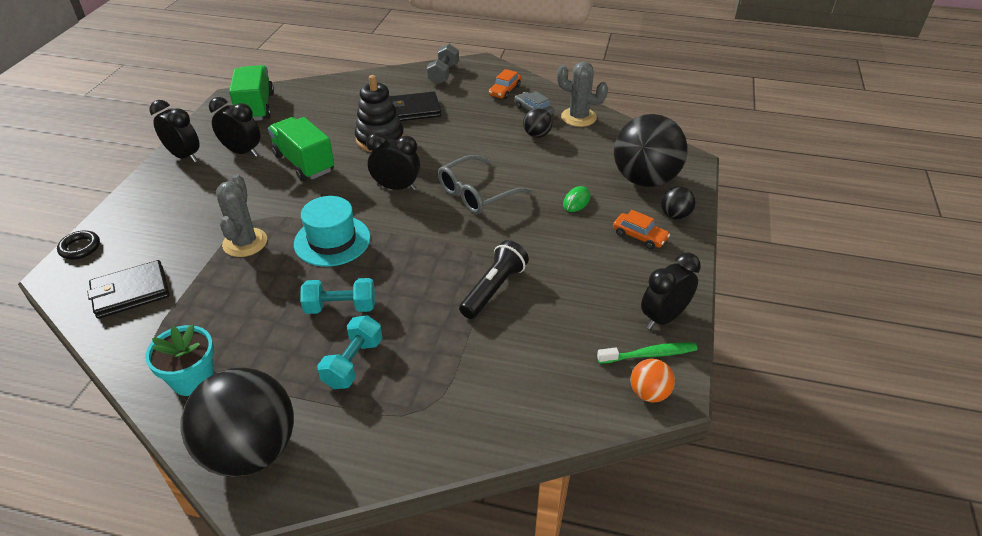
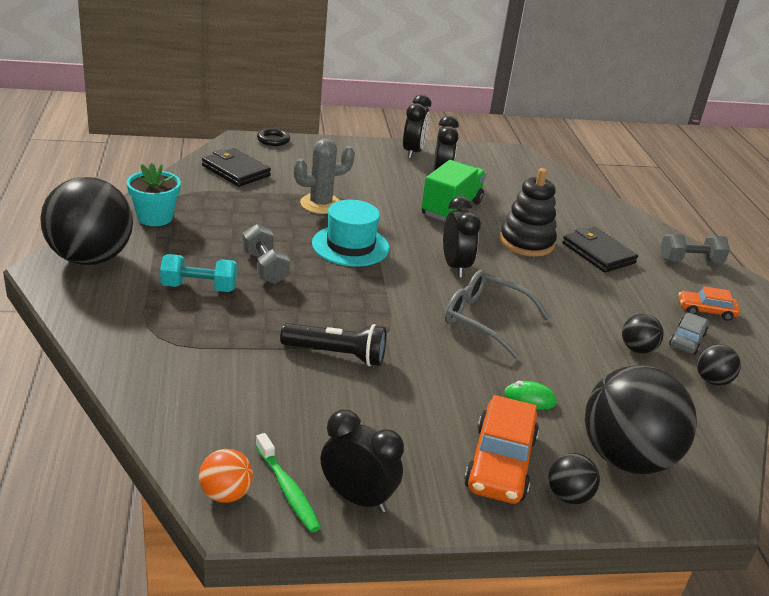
camera: 65 degrees right, 10 degrees down
(256, 107) = (513, 167): green truck -> none
(340, 307) = (265, 268): turquoise dumbbell -> grey dumbbell
(578, 117) = (712, 380): grey cactus -> black ball
(639, 236) = (500, 463): orange car -> orange car, size x1.73

